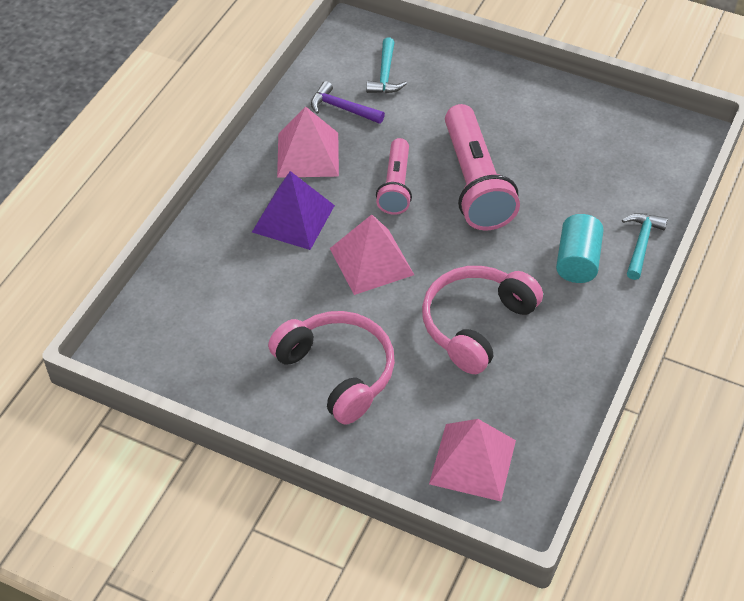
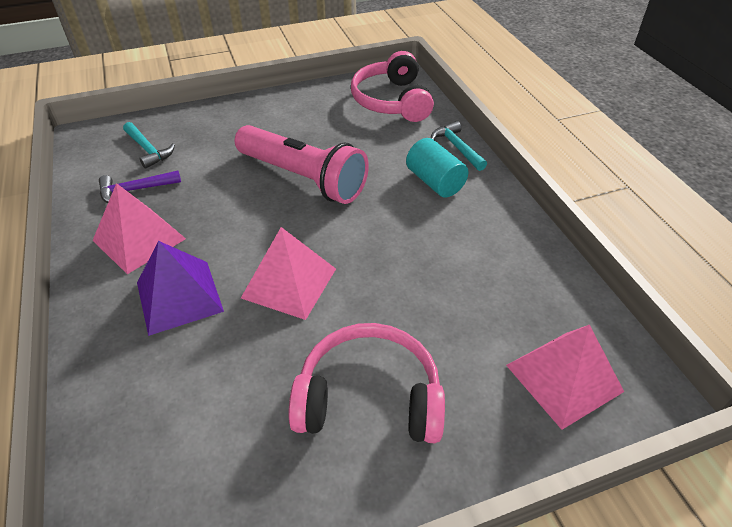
camera: 45 degrees left, 5 degrees down
(396, 186) = (244, 216): pink flashlight -> none
(476, 324) = (427, 270): pink headphones -> pink headphones (392, 101)

